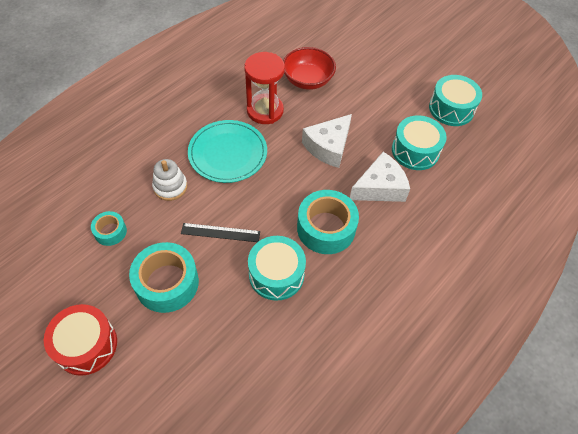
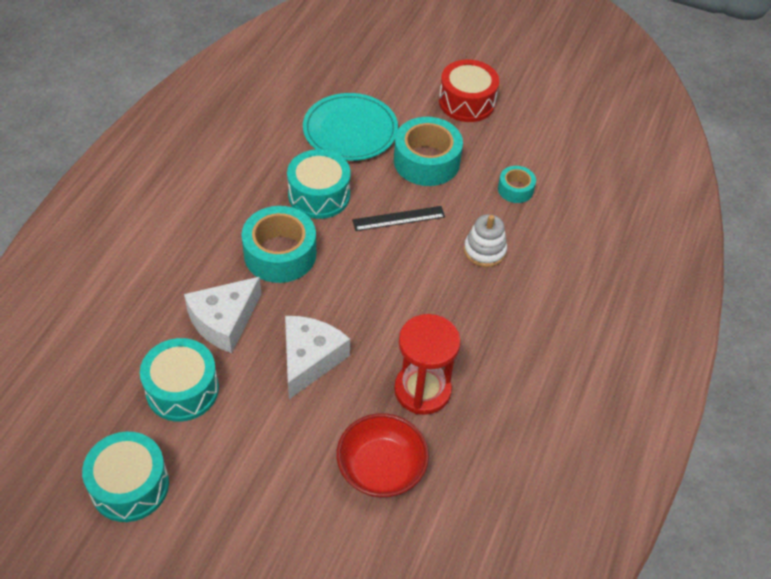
camera: 160 degrees right, 5 degrees down
(228, 153) = (440, 311): turquoise plate -> turquoise plate (350, 130)

